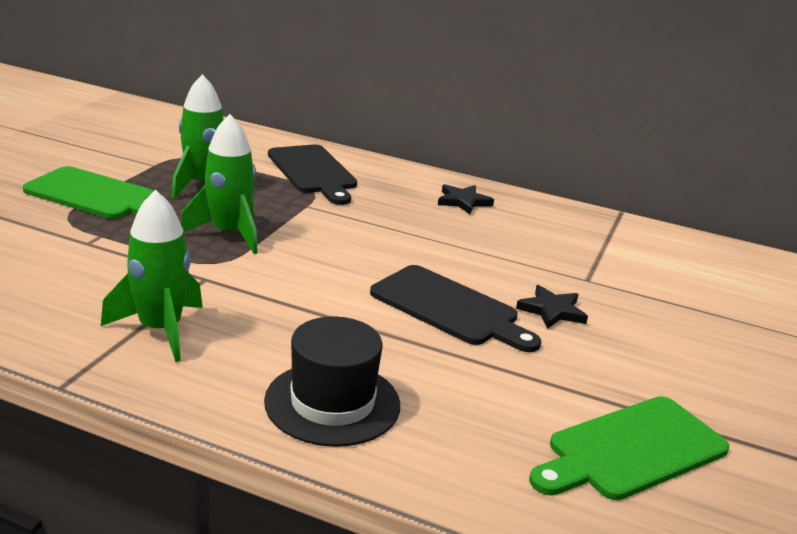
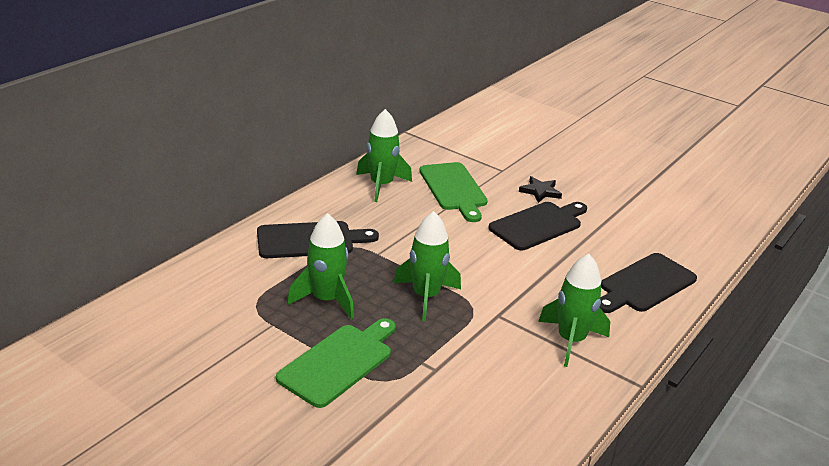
camera: 75 degrees left, 5 degrees up
(332, 403) = (645, 284): black hat -> black cutting board
(463, 201) = (381, 185): black star -> green rocket
(632, 450) = (671, 205): green cutting board -> green cutting board (454, 189)

